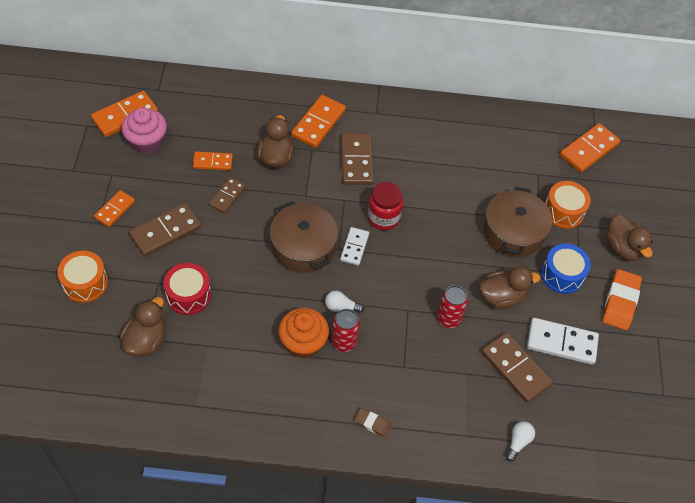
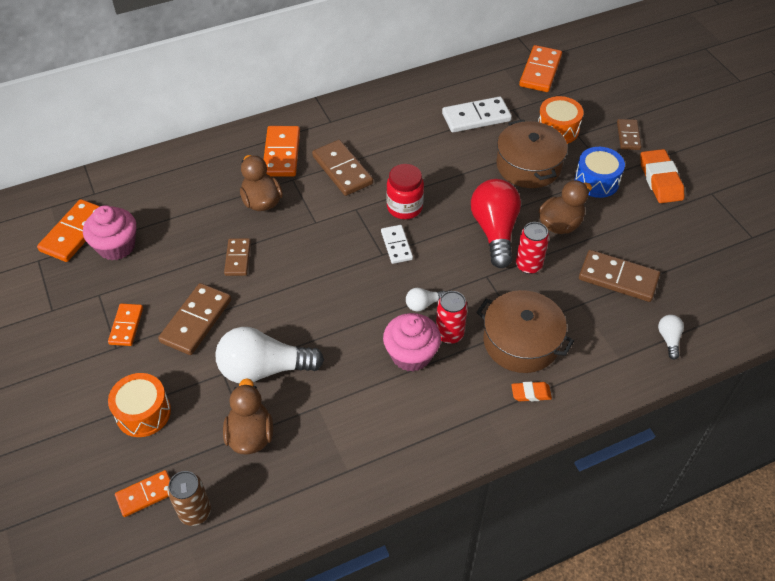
camera: 25 degrees left, 5 degrees down
(73, 376) = (195, 512): none -> brown can
(188, 295) = (264, 369): red drum -> white light bulb
(213, 162) = (200, 234): orange domino -> orange domino (146, 494)
(303, 246) = (347, 268): brown pot -> brown pot (521, 342)
(303, 342) = (411, 354): orange cupcake -> pink cupcake
(372, 423) = (531, 393): brown eraser -> orange eraser
(442, 275) = (495, 231): none -> red light bulb
(561, 342) = (639, 236): white domino -> white domino (476, 117)
(622, 248) = (628, 136): brown duck -> brown domino

